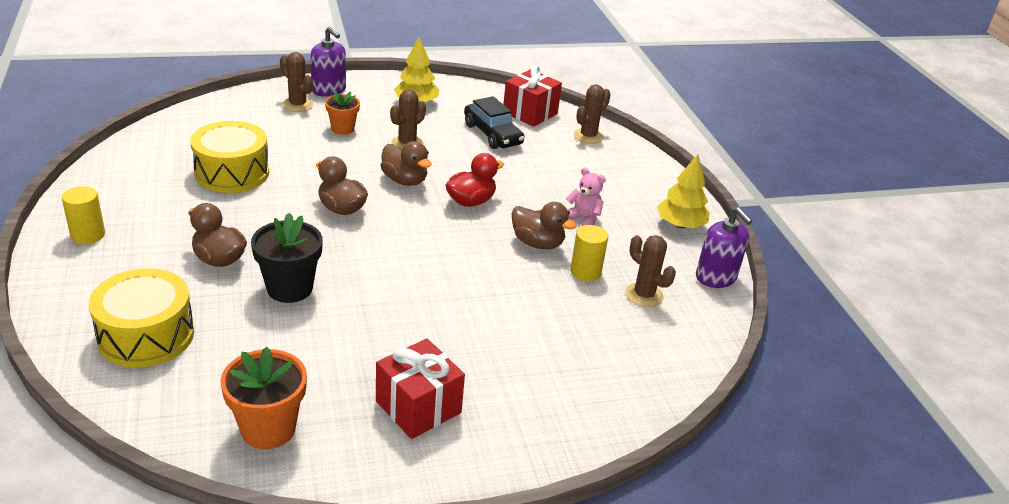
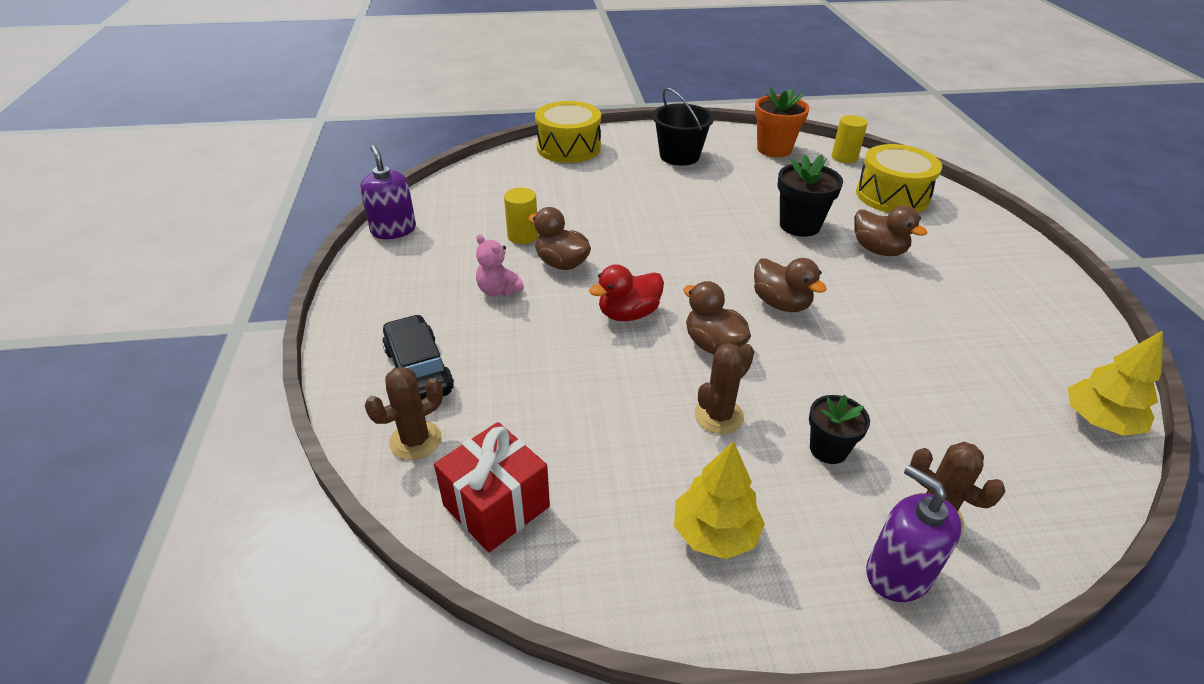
camera: 170 degrees left, 5 degrees up
(88, 235) = (1023, 274): yellow cylinder -> yellow cylinder (844, 157)
(232, 173) = (939, 355): yellow drum -> yellow drum (568, 147)
(342, 129) = (828, 449): orange flower pot -> black flower pot
(418, 407) = (679, 156): red gift -> black bucket
(492, 134) = (579, 441): black car -> black car (419, 370)
(644, 295) = (477, 216): brown cactus -> none
(680, 225) = (385, 283): yellow tree -> yellow tree (1099, 421)

